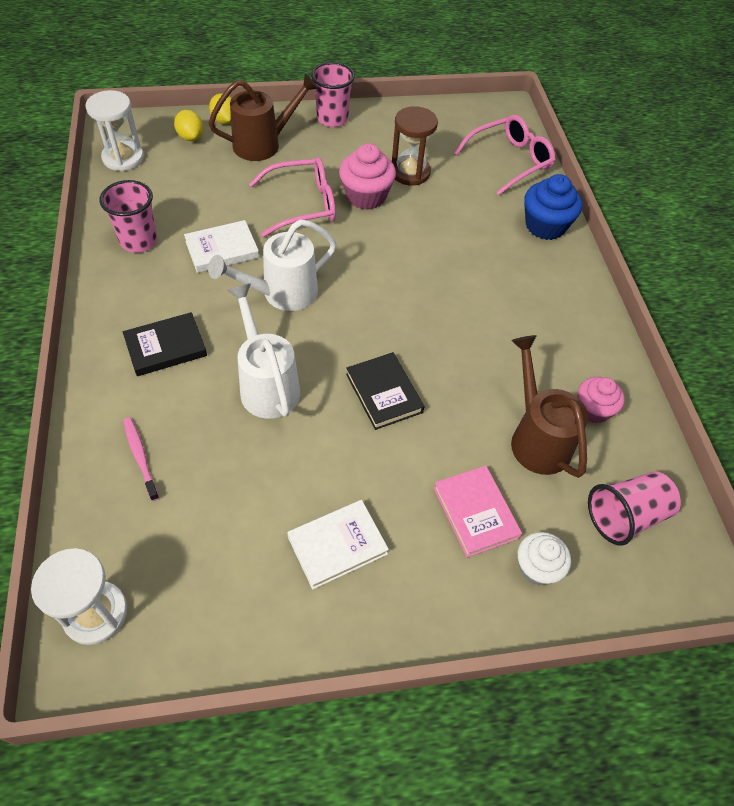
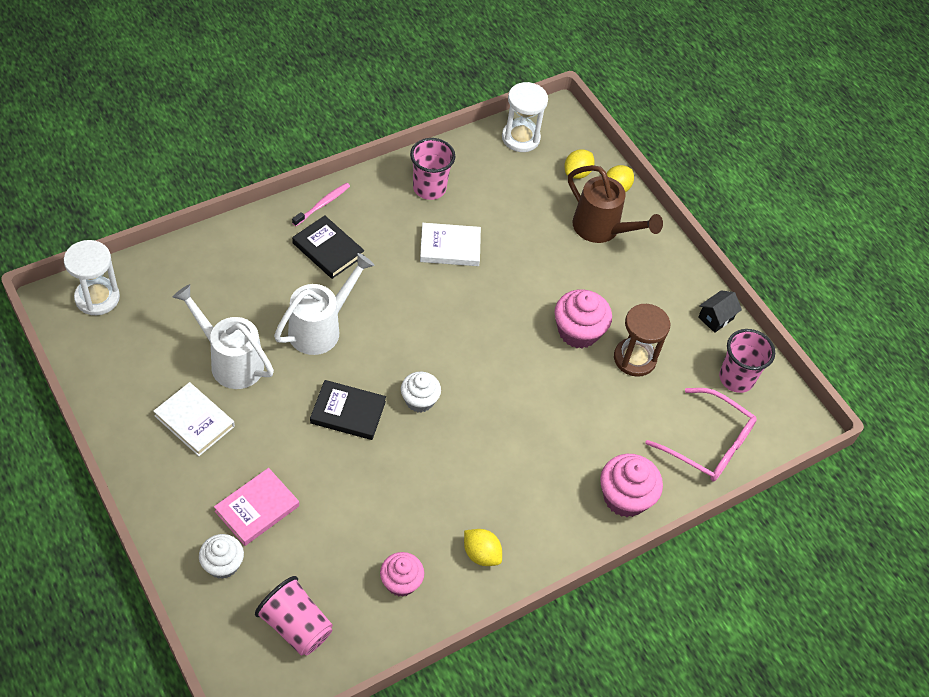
camera: 65 degrees right, 0 degrees up
(140, 457) = (223, 274): pink toothbrush -> pink toothbrush (322, 204)
(222, 249) = (450, 247): white book -> white book turned 45 degrees counterclockwise
(282, 293) = (421, 306): white watering can -> white watering can (230, 361)
(304, 205) = (538, 287): pink glasses -> none
(332, 119) = (675, 271): pink cup -> pink cup (736, 378)
(384, 393) = (348, 412): black book -> black book turned 60 degrees clockwise
(391, 114) = (716, 318): none -> black house
(393, 330) = (419, 400): none -> white cupcake
(536, 438) = (350, 540): brown watering can -> none
(545, 226) = (625, 497): blue cupcake -> pink cupcake
(577, 339) = (481, 554): none -> yellow lemon

